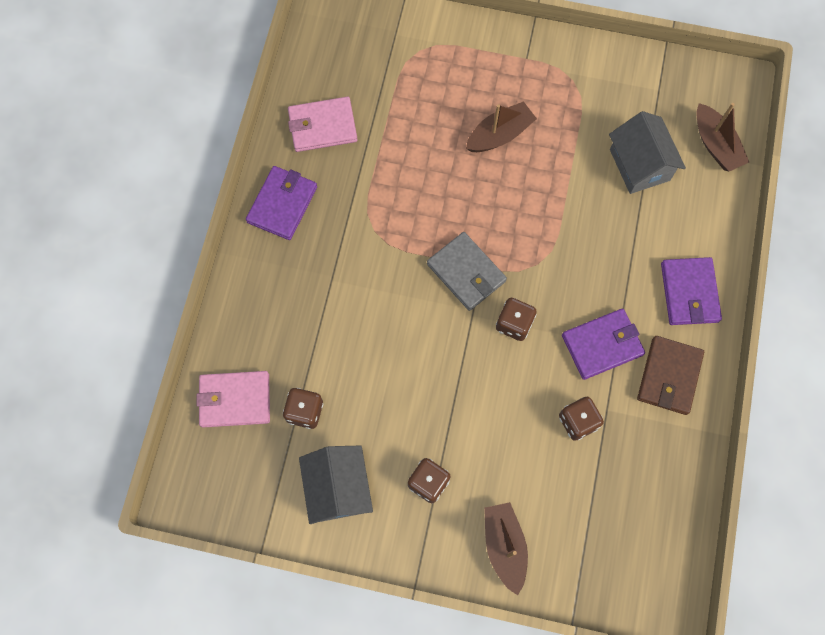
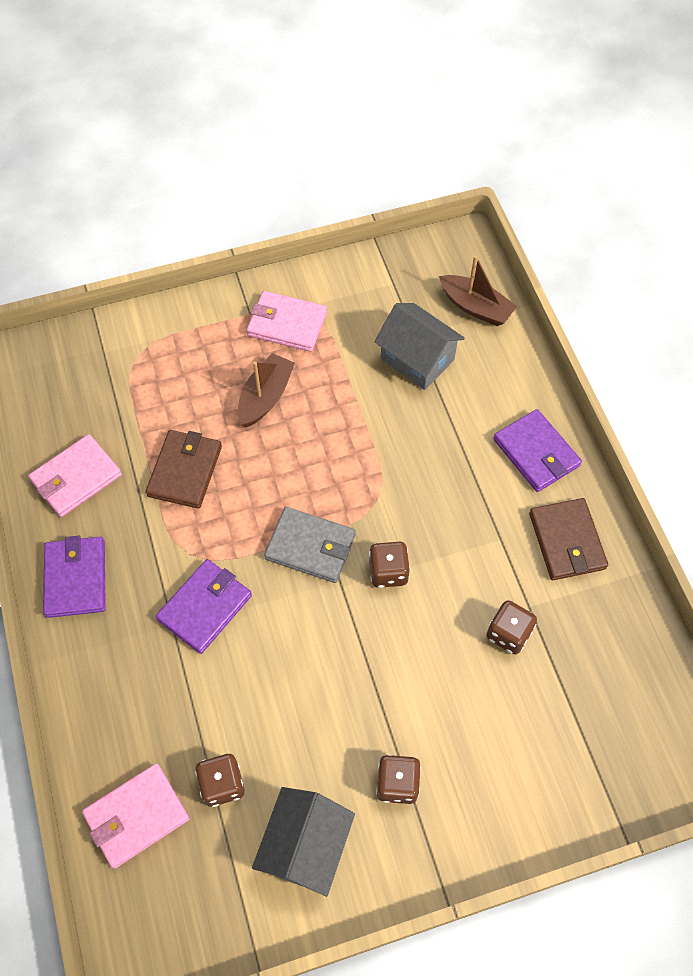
camera: 30 degrees left, 10 degrees down
(338, 488) = (305, 846): grey house -> grey house turned 60 degrees clockwise
(405, 163) = (185, 471): none -> brown wallet
(504, 546) = (513, 804): brown boat -> none
(551, 82) = (287, 324): none -> pink wallet
(602, 345) = (486, 546): purple wallet -> purple wallet (205, 607)

